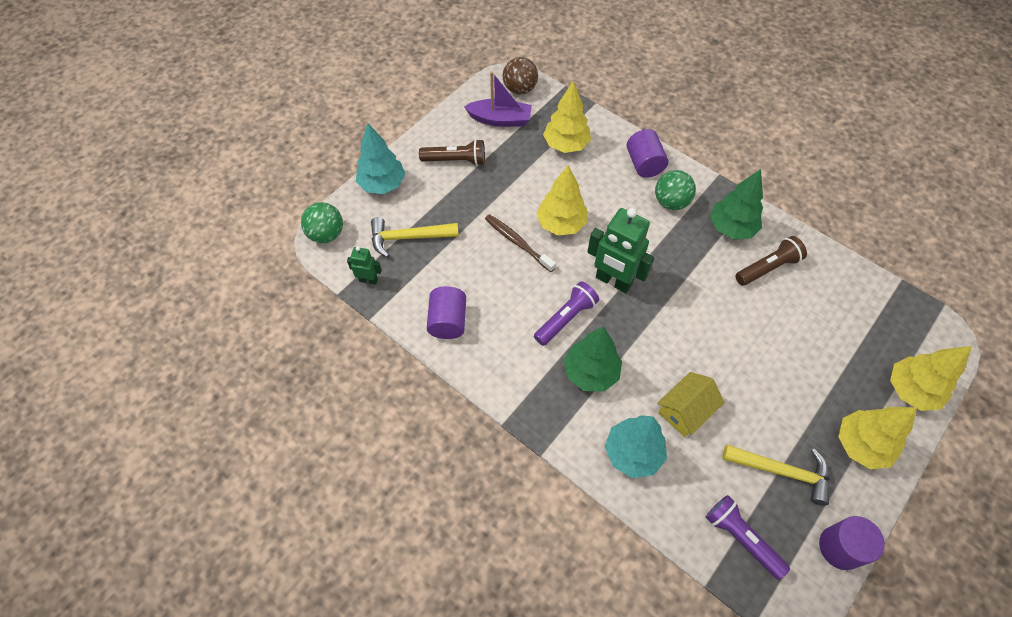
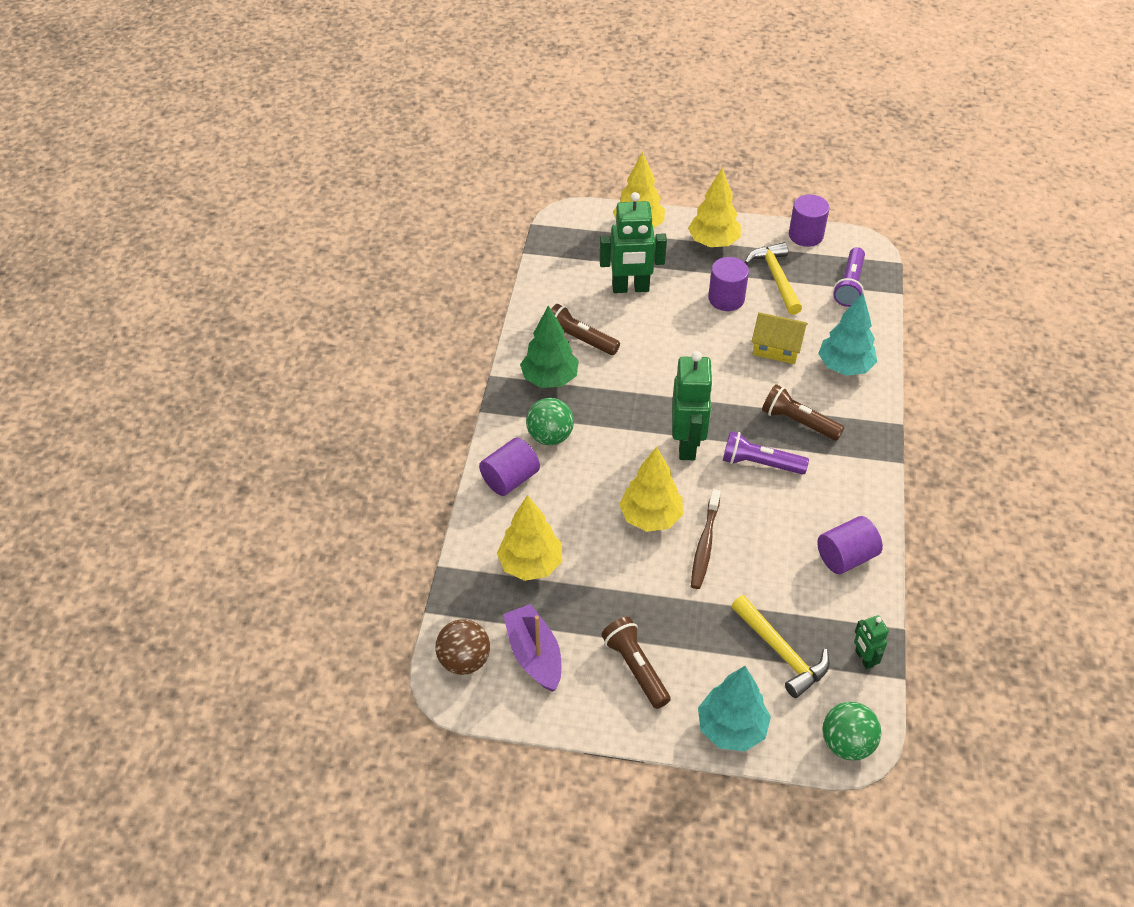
camera: 120 degrees left, 10 degrees down
(591, 372) = (798, 422): green tree -> brown flashlight
(770, 407) = (726, 299): none -> purple cylinder
(818, 337) = (630, 288): none -> green robot

